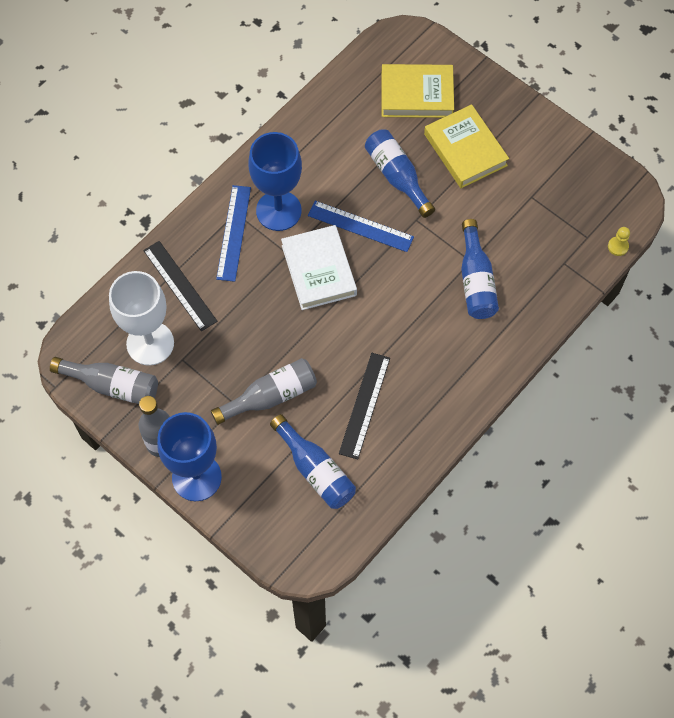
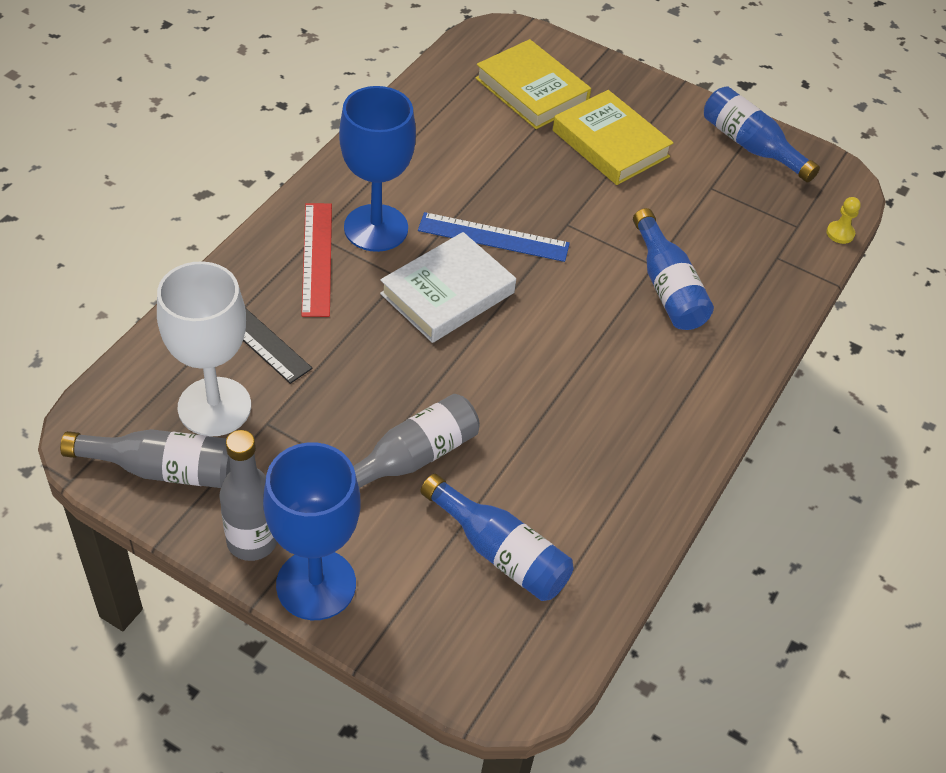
camera: 15 degrees left, 15 degrees down
(233, 233) = (317, 258): blue ruler -> red ruler
(319, 270) = (447, 293): white book -> white book turned 75 degrees clockwise
(364, 405) = (553, 456): black ruler -> none
(397, 177) = (529, 178): blue bottle -> blue bottle (750, 146)
(417, 94) = (532, 90): yellow book -> yellow book turned 60 degrees clockwise

